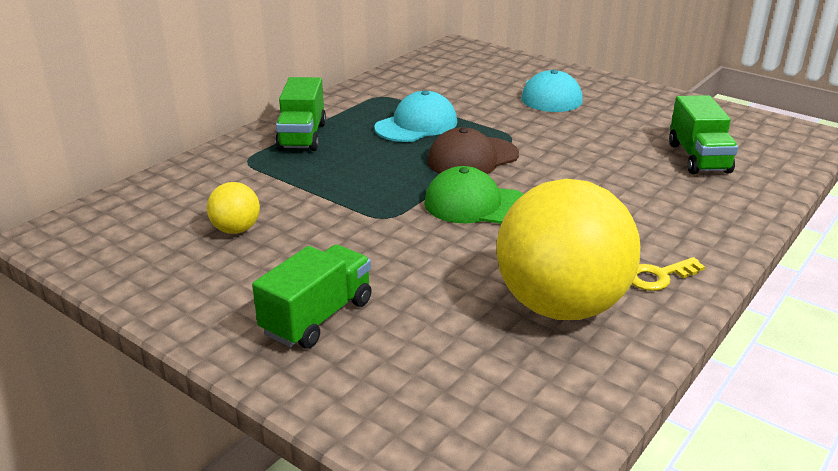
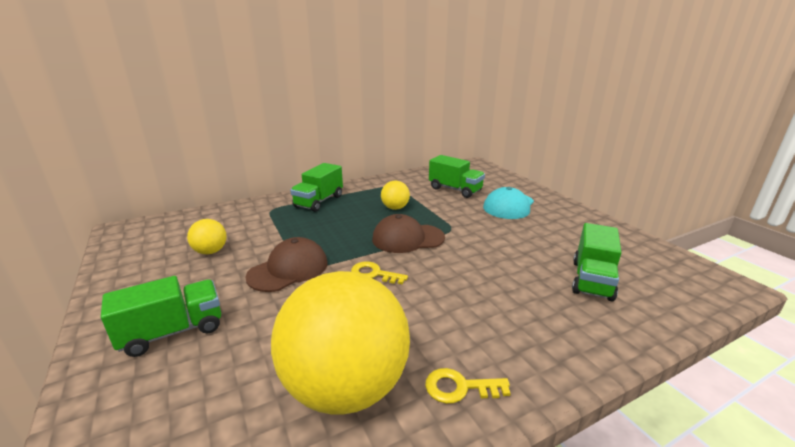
camera: 25 degrees right, 5 degrees down
(369, 224) = (288, 269): none -> brown cap
(416, 125) = (395, 208): turquoise cap -> yellow ball
(468, 86) = (455, 190): none -> green truck
(476, 204) = (374, 274): green cap -> yellow key

